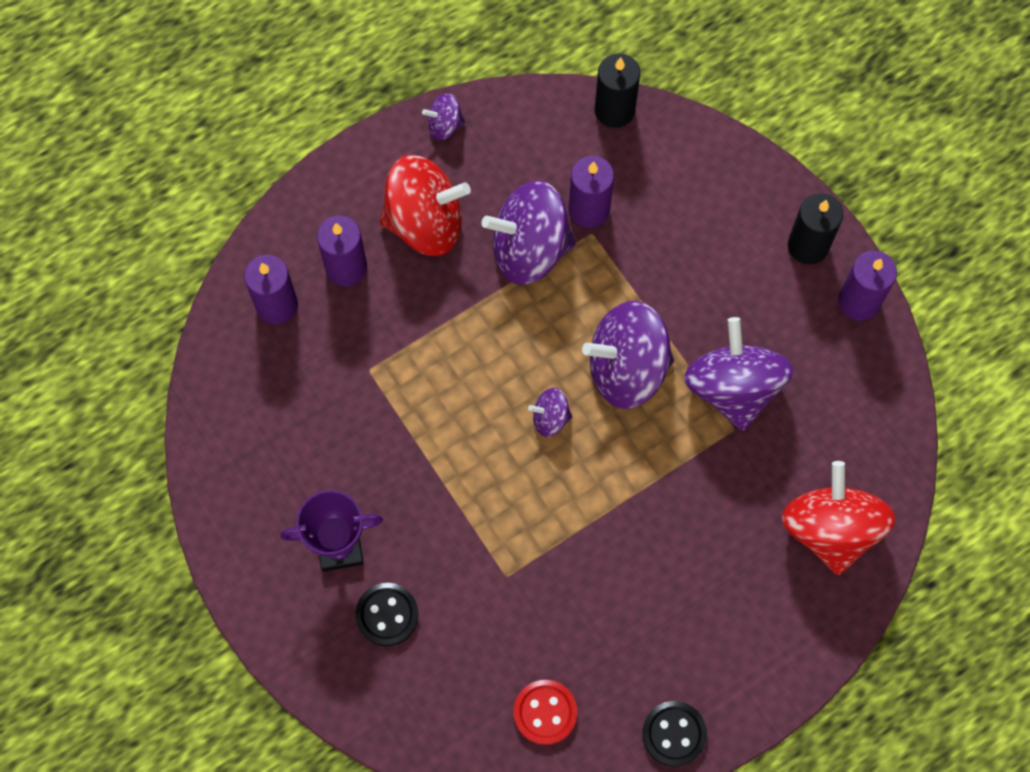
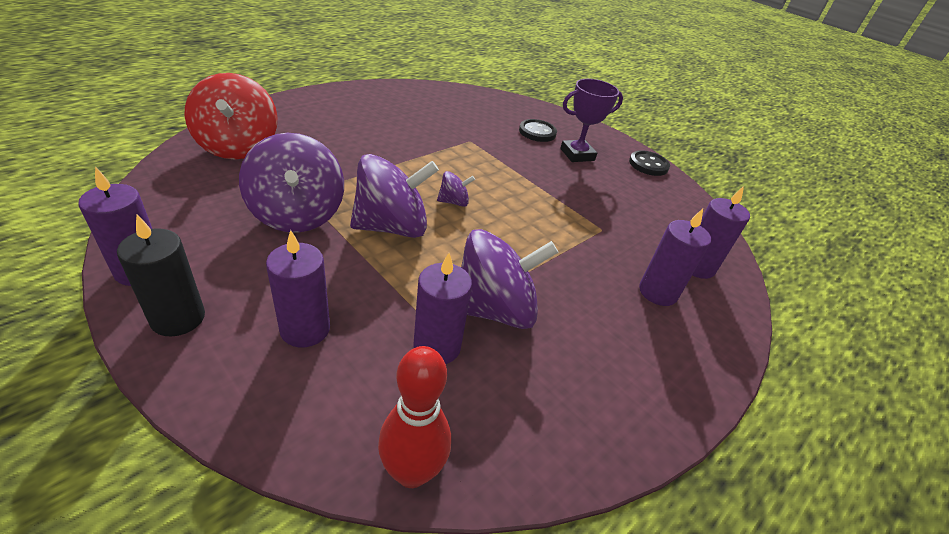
camera: 165 degrees right, 30 degrees down
(425, 222) = (605, 329): red spinning top -> none
(444, 125) = (629, 433): purple spinning top -> none
(545, 712) = (438, 101): red button -> none
(614, 110) = (412, 472): black candle -> red bowling pin
(674, 734) = (364, 91): black button -> black button (648, 165)
(702, 231) = (305, 329): none -> purple candle

